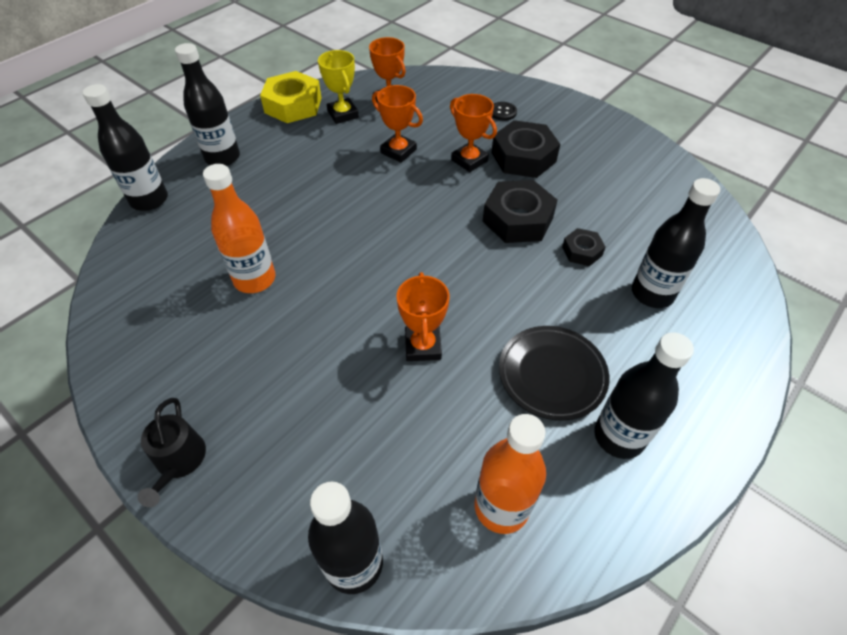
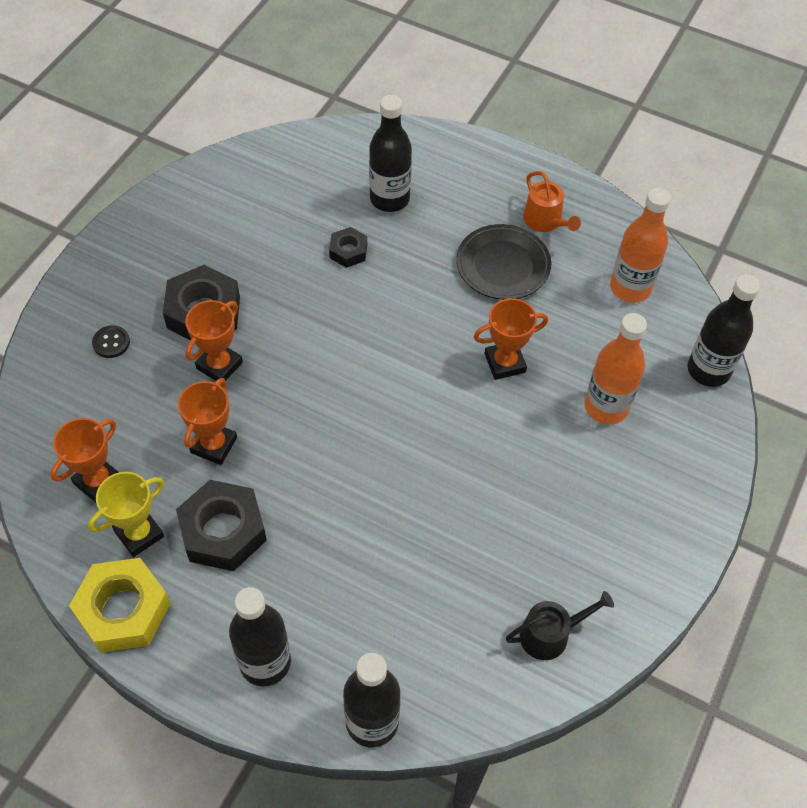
camera: 105 degrees left, 5 degrees up
(179, 461) = (686, 521): black watering can -> black watering can (550, 634)
(255, 279) = (469, 537): orange bottle -> orange bottle (606, 407)
(518, 219) = (314, 307): black nut -> black nut (223, 531)
(619, 436) = (545, 221): black bottle -> orange watering can

